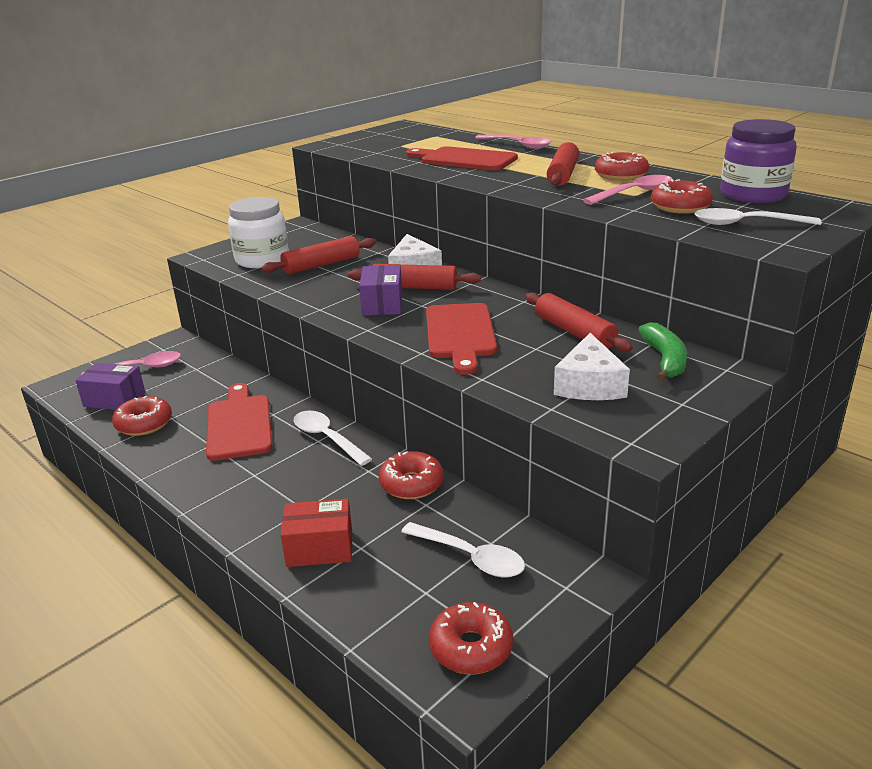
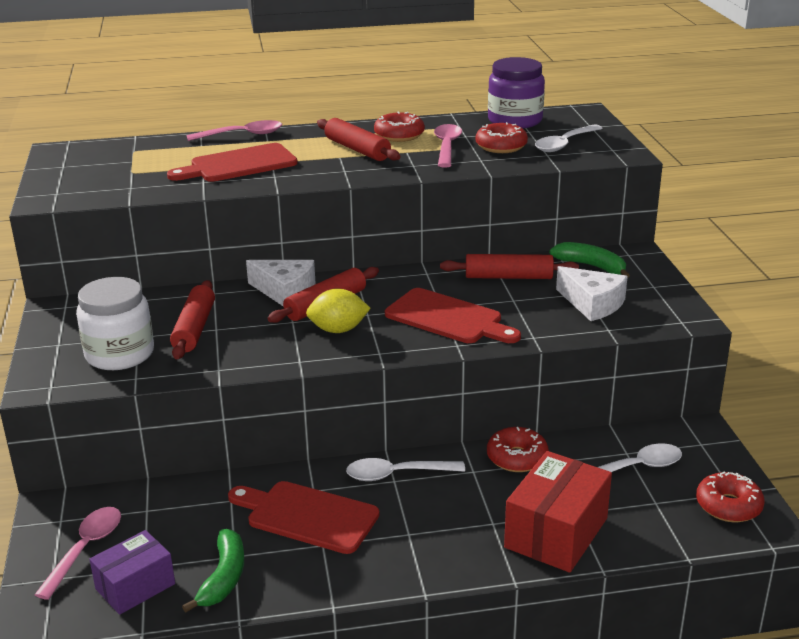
camera: 55 degrees left, 0 degrees up
(144, 424) = (223, 578): red donut -> green banana
(320, 548) = (556, 533): red box -> red box, size x1.55
(382, 304) = (338, 330): purple box -> yellow lemon

